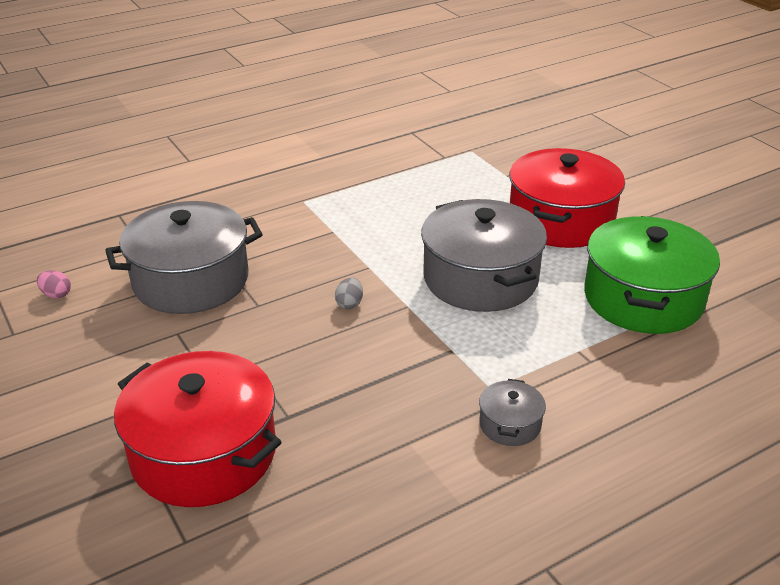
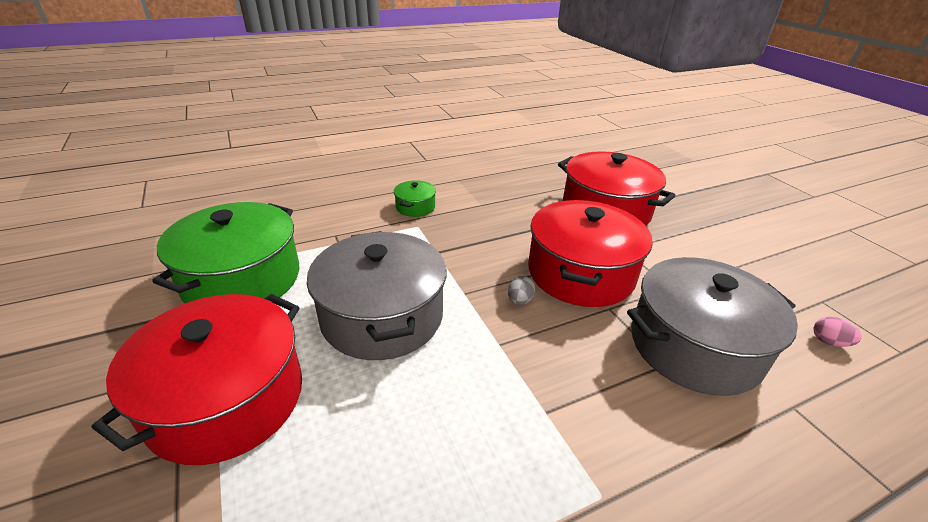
camera: 175 degrees left, 0 degrees up
(276, 340) = (580, 273): none -> red pot
(510, 424) = (415, 207): grey pot -> green pot

